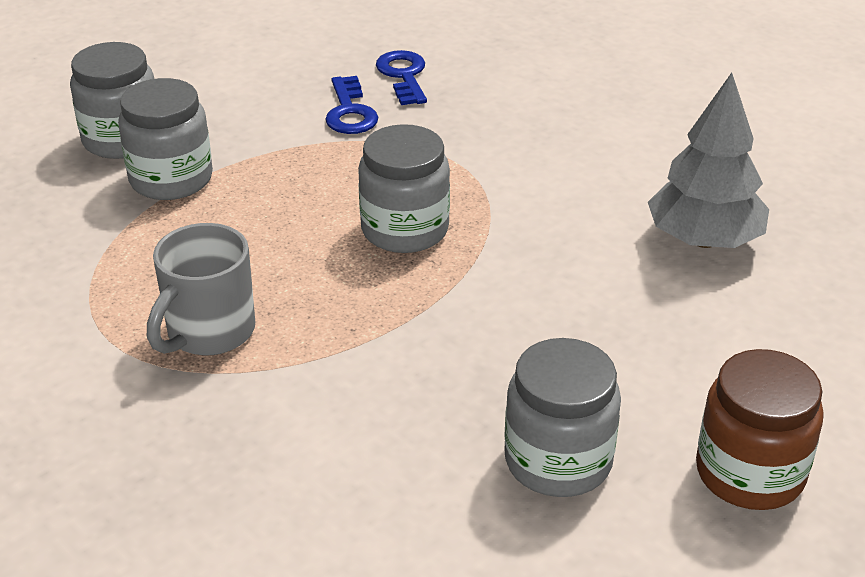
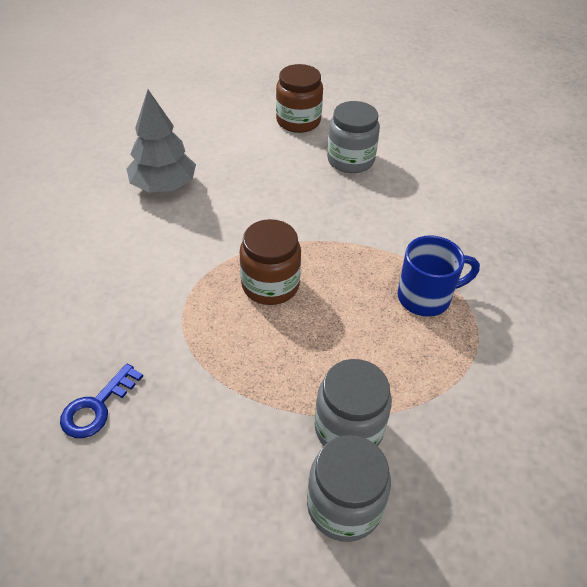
camera: 135 degrees left, 10 degrees up
(208, 333) = (426, 297): grey mug -> blue mug
(350, 112) = (176, 399): blue key -> none
(405, 230) = (270, 285): grey jar -> brown jar

